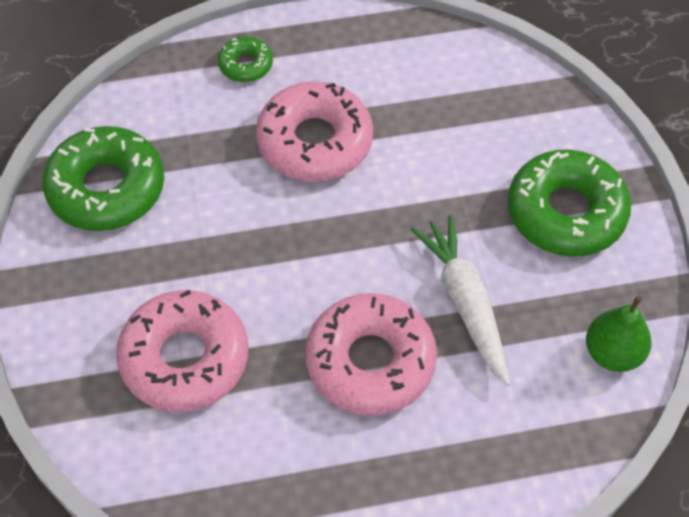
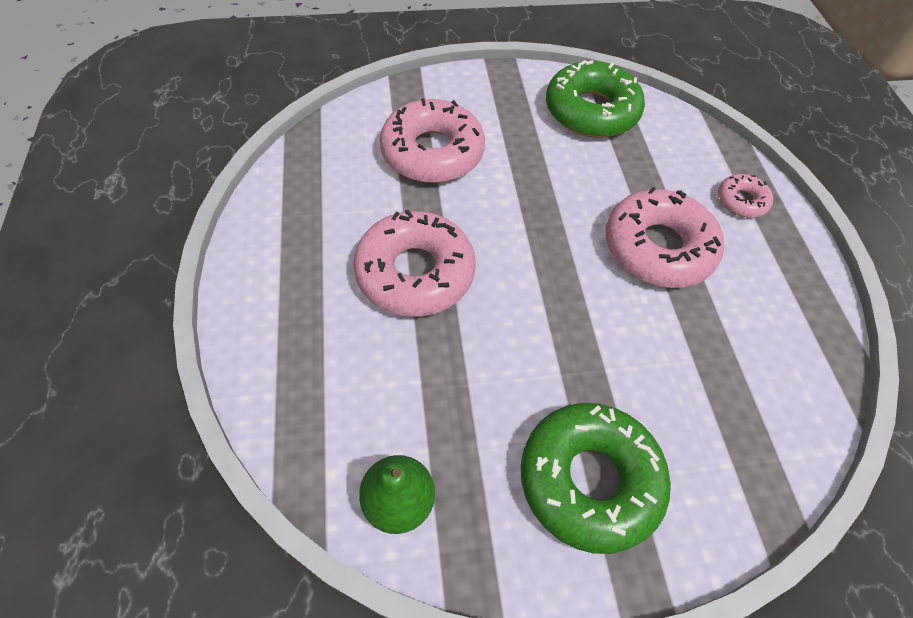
camera: 90 degrees right, 0 degrees up
(246, 65) = (741, 201): green donut -> pink donut
(465, 303) = (472, 357): white carrot -> none

